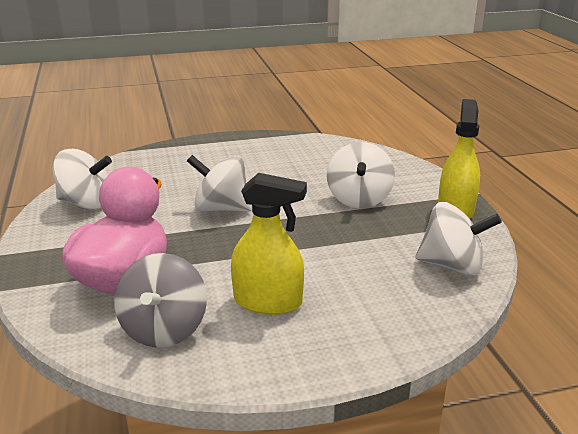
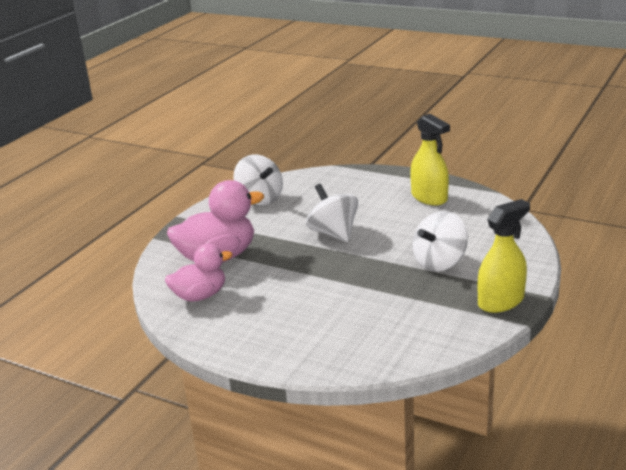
camera: 45 degrees right, 0 degrees up
(164, 329) = (200, 296): grey spinning top -> pink duck
(268, 302) = (272, 306): yellow spray bottle -> yellow spray bottle (429, 197)
(452, 265) = (424, 338): white spinning top -> none

